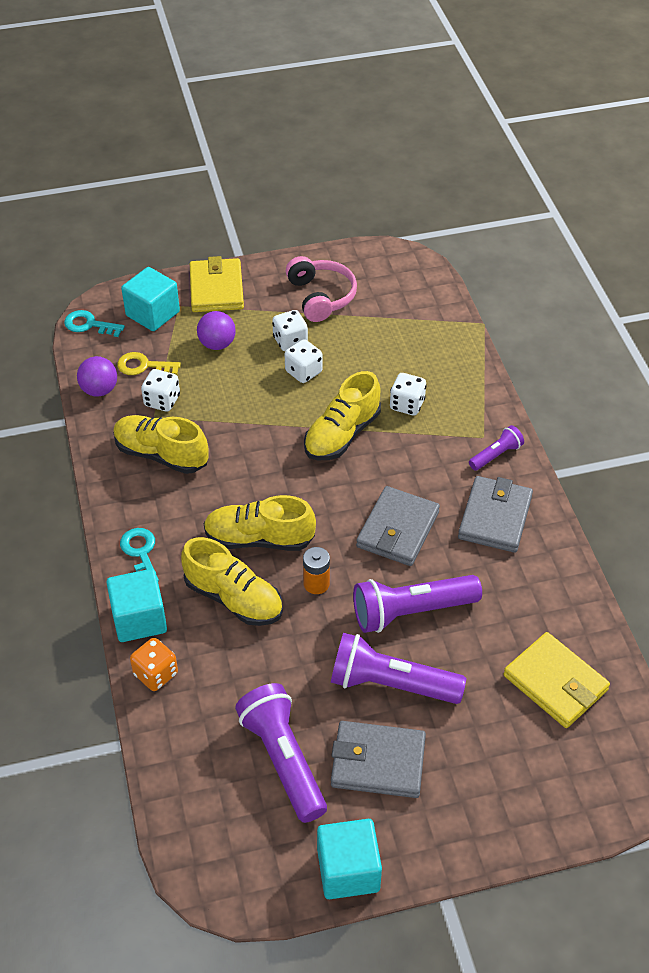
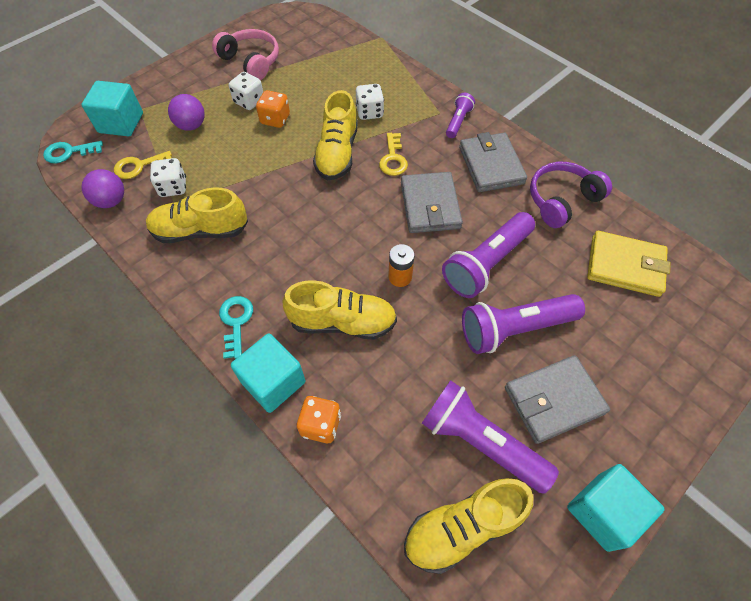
camera: 30 degrees left, 10 degrees up
(140, 552) = (236, 322): turquoise key -> turquoise key turned 45 degrees clockwise
(216, 289) = (163, 85): yellow wallet -> none
(259, 539) = (329, 262): yellow shoe -> yellow shoe (463, 527)
(303, 372) = (275, 119): white dice -> orange dice
(395, 465) = (393, 159): none -> yellow key
(543, 587) = (561, 200): none -> purple headphones

